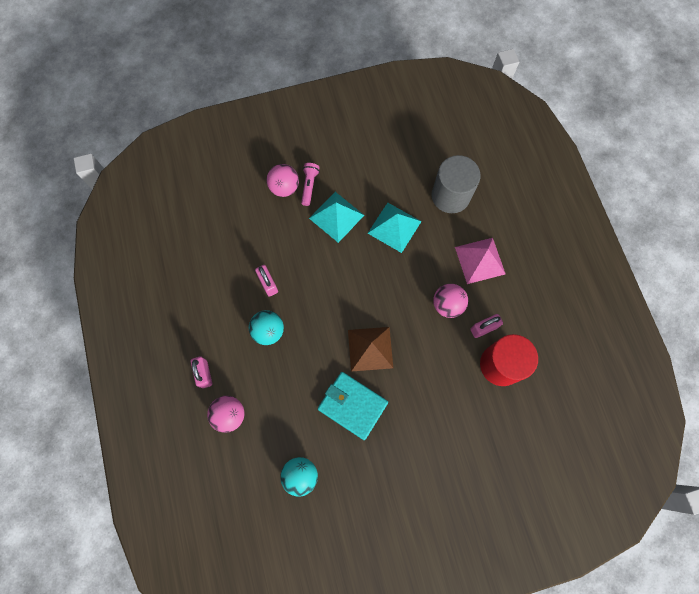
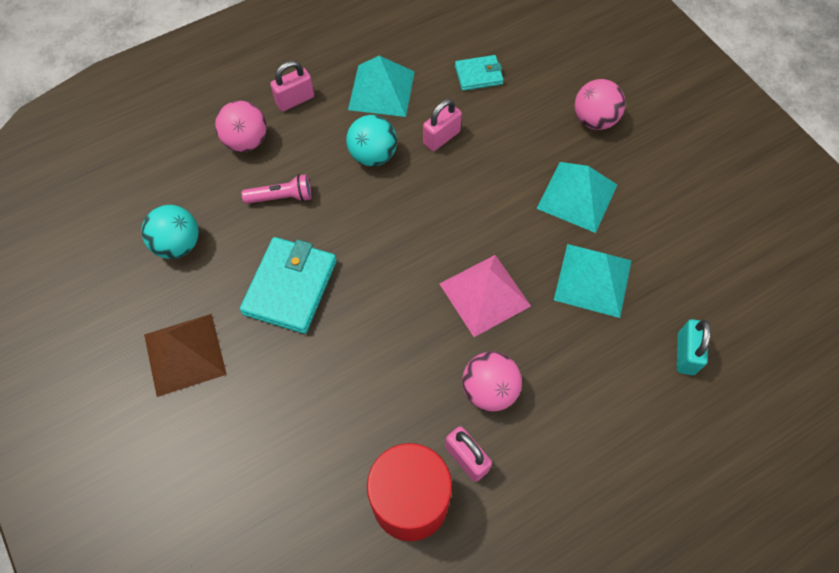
camera: 75 degrees right, 10 degrees down
(216, 312) = (381, 90): none -> turquoise pyramid
(224, 246) = (478, 75): none -> turquoise wallet
(309, 186) = (611, 150): pink flashlight -> pink flashlight (281, 197)
(370, 348) = (383, 291): brown pyramid -> brown pyramid (184, 354)
(450, 195) = (685, 354): grey cylinder -> turquoise padlock
(480, 260) = (586, 427): pink pyramid -> pink pyramid (484, 294)

